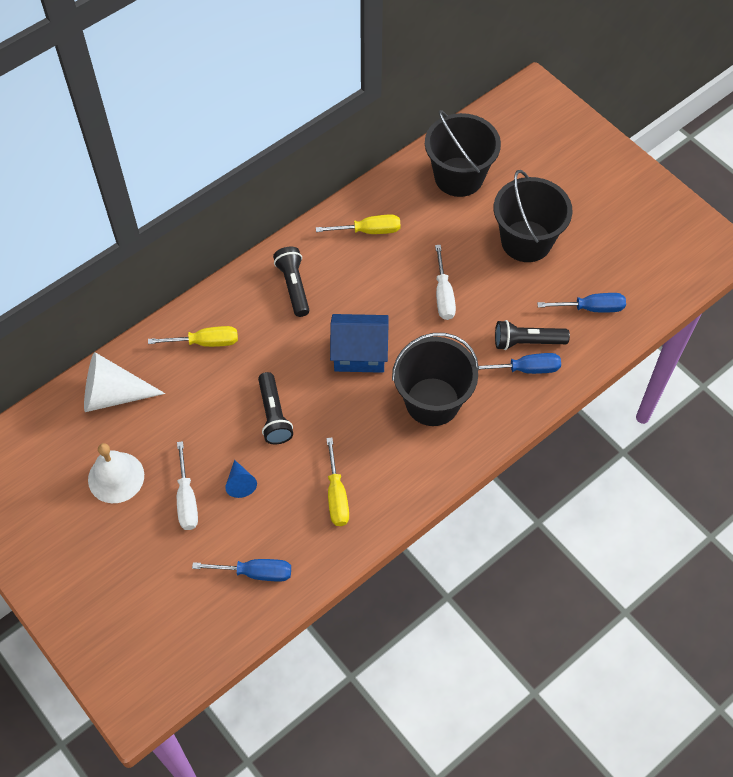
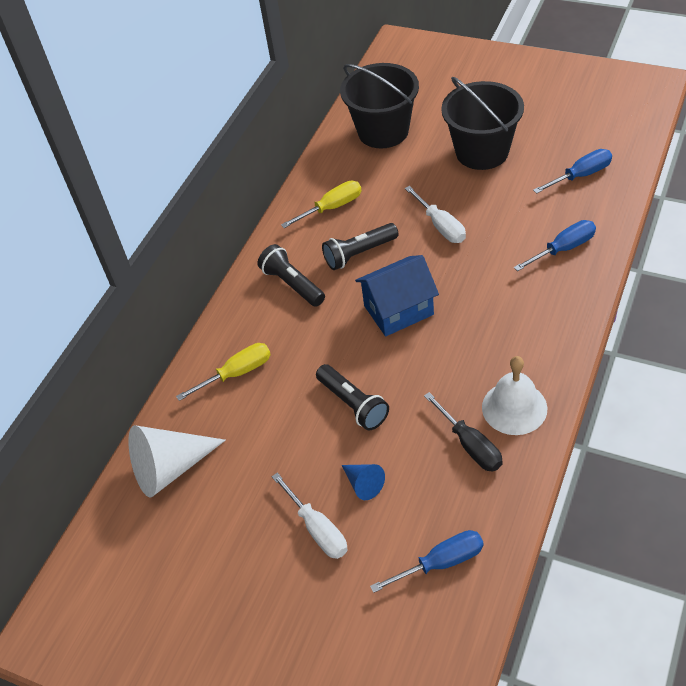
camera: 20 degrees left, 10 degrees down
(116, 477) = (225, 547): white bell -> white bell (514, 407)
(336, 495) = (470, 445): yellow screwdriver -> black screwdriver
(432, 401) = (499, 316): black bucket -> none
(527, 342) = (546, 227): black flashlight -> black flashlight (359, 253)

